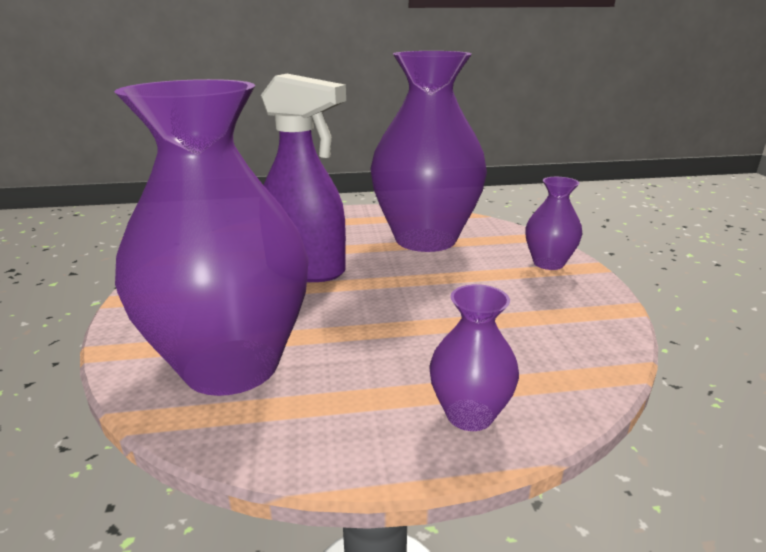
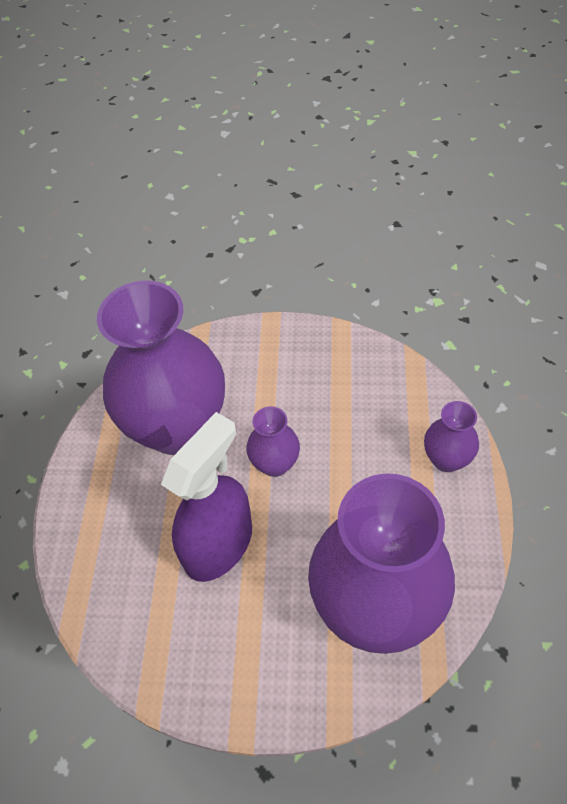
camera: 75 degrees left, 30 degrees up
(548, 263) = (257, 347): purple vase -> purple vase (275, 464)

